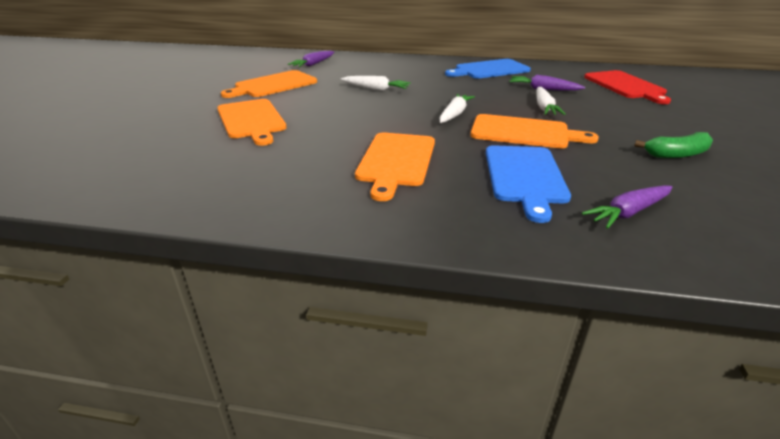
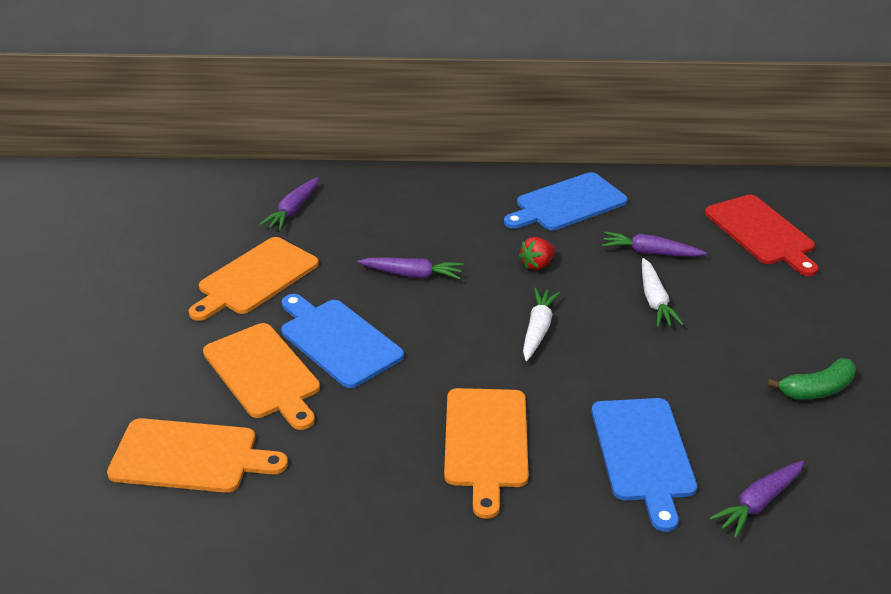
camera: 10 degrees left, 5 degrees up
(311, 110) = (337, 340): none -> blue cutting board
(375, 89) = (412, 275): white carrot -> purple carrot
(462, 90) = (537, 265): none -> red strawberry
(524, 132) = (633, 362): orange cutting board -> orange cutting board (190, 456)

